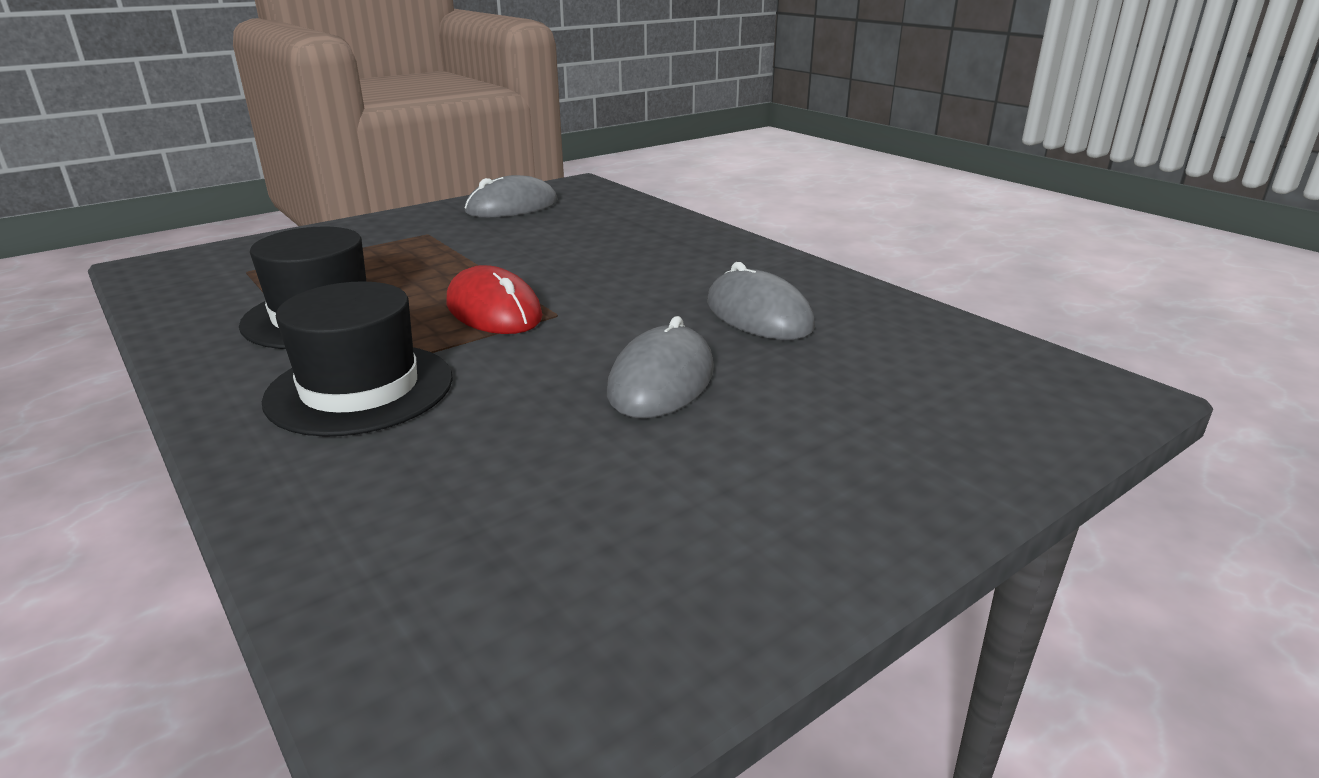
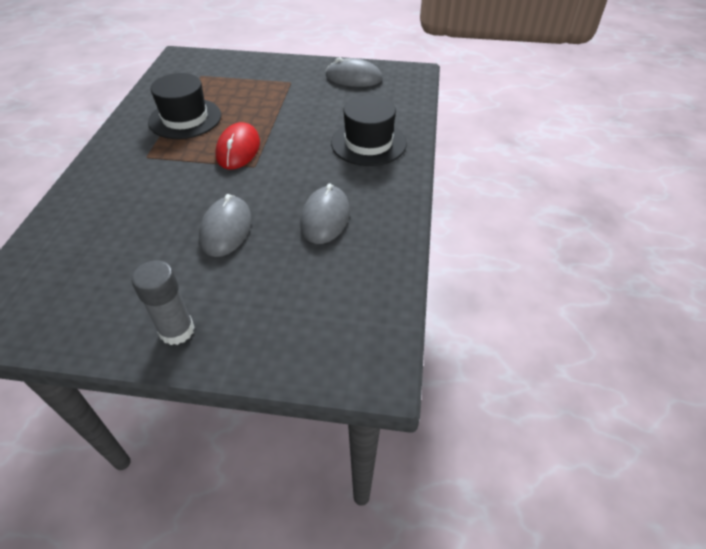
camera: 45 degrees right, 20 degrees up
(360, 389) = (142, 167): black hat -> black hat (368, 143)
(661, 380) = (226, 229): grey mouse -> grey mouse turned 60 degrees counterclockwise
(844, 503) = (177, 330): none -> grey glue stick

